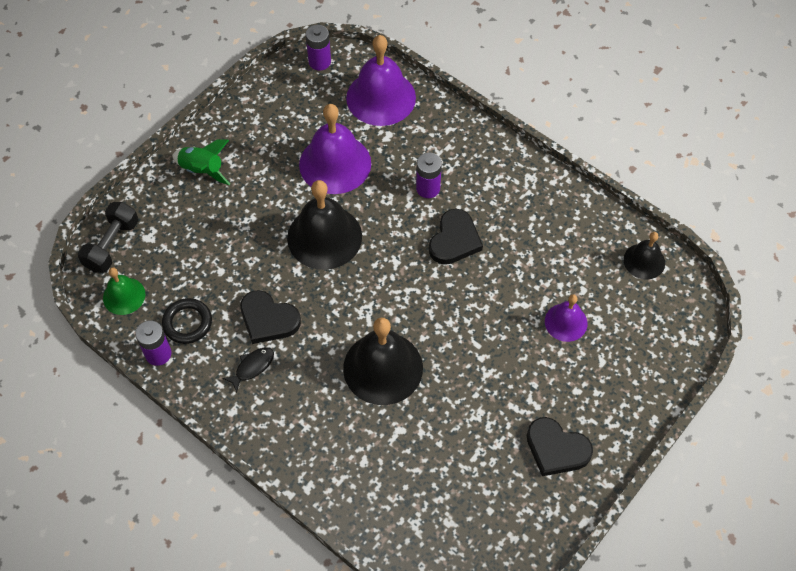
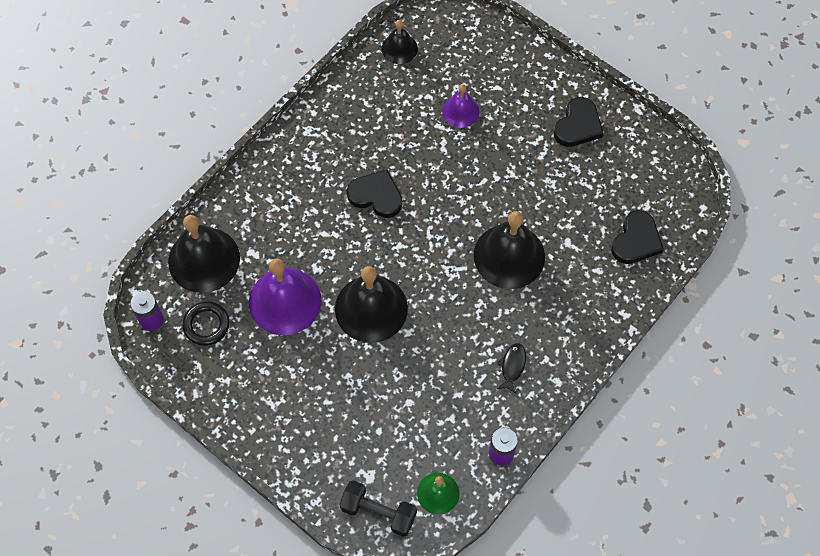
camera: 90 degrees left, 5 degrees up
(187, 323) = (467, 429): black ring -> black ring (206, 325)
(202, 170) = (287, 429): green rocket -> none
(252, 367) = (512, 366): black fish -> black fish turned 60 degrees clockwise
(268, 319) = (462, 355): black heart -> black heart (636, 240)
(381, 97) = (204, 259): purple bell -> black bell
(428, 188) = (317, 217): purple battery -> none

